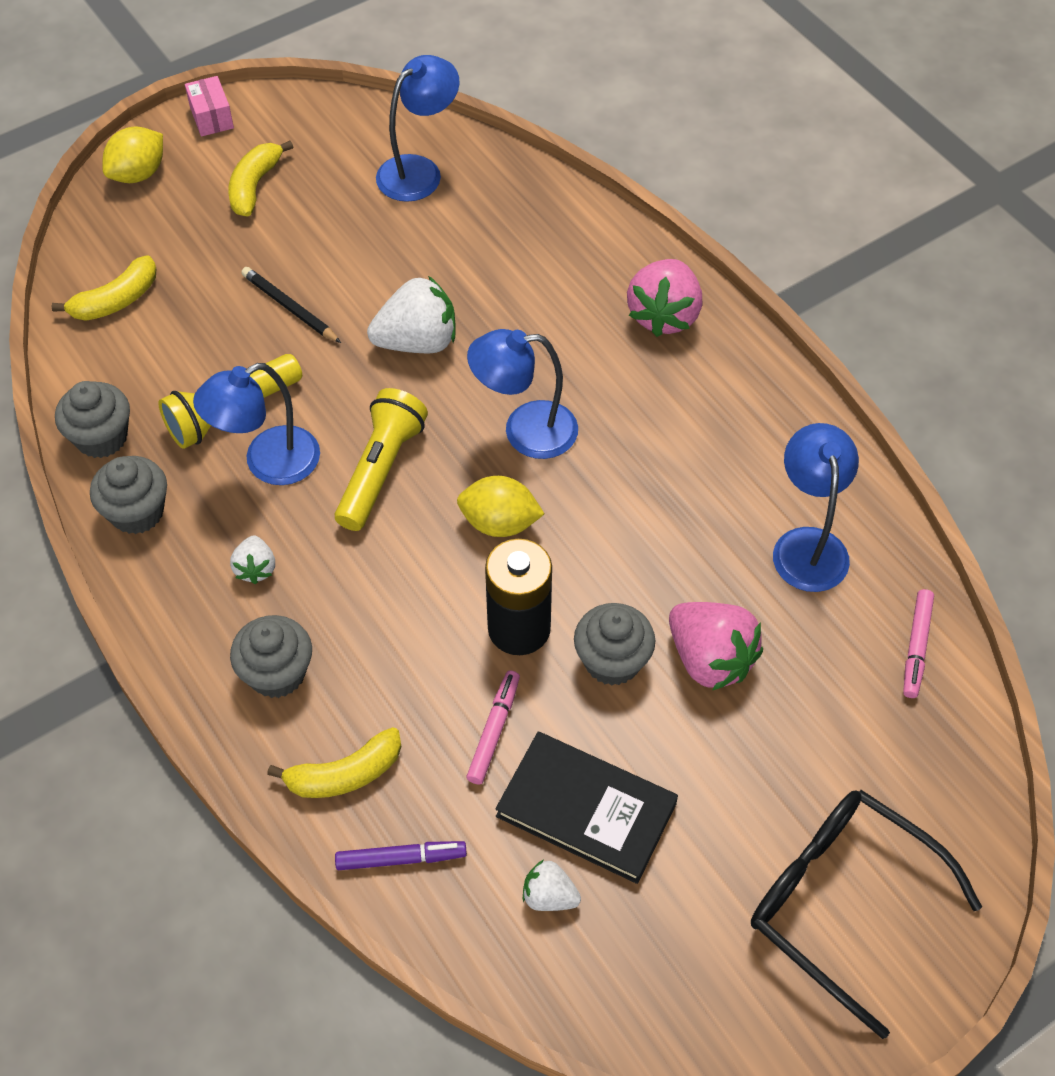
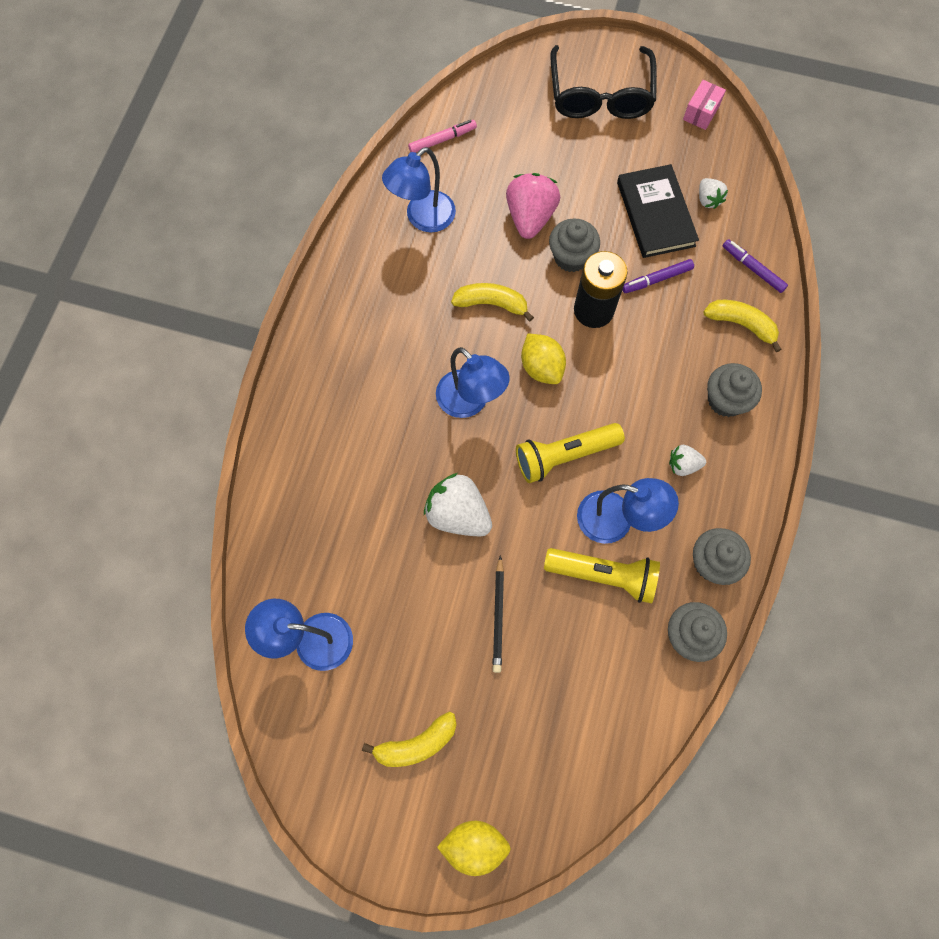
camera: 130 degrees left, 15 degrees up
(116, 300) = (590, 737): yellow banana -> yellow banana (491, 304)
(211, 117) = (376, 847): pink box -> pink box (701, 112)
(255, 568) = (683, 465): white strawberry -> white strawberry turned 135 degrees counterclockwise
(494, 730) = (656, 279): pink marker -> purple marker
(664, 315) = (319, 392): pink strawberry -> none

